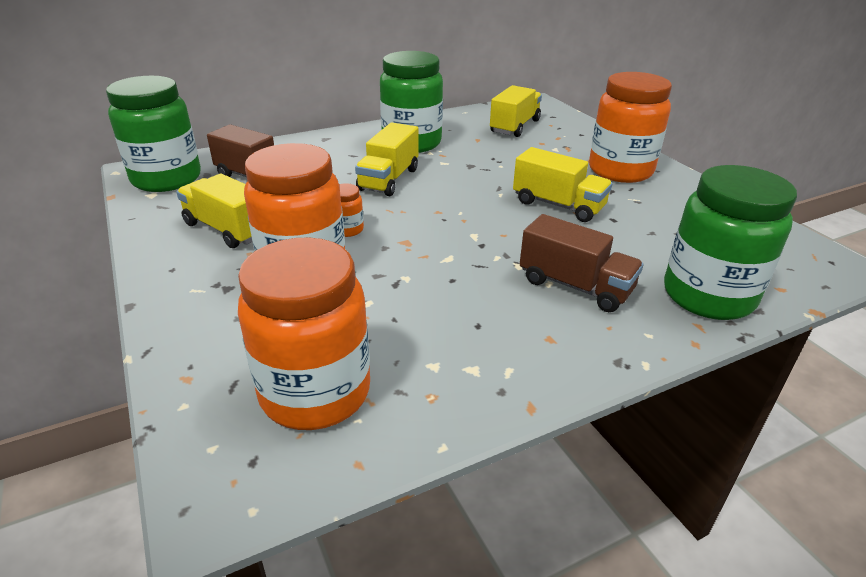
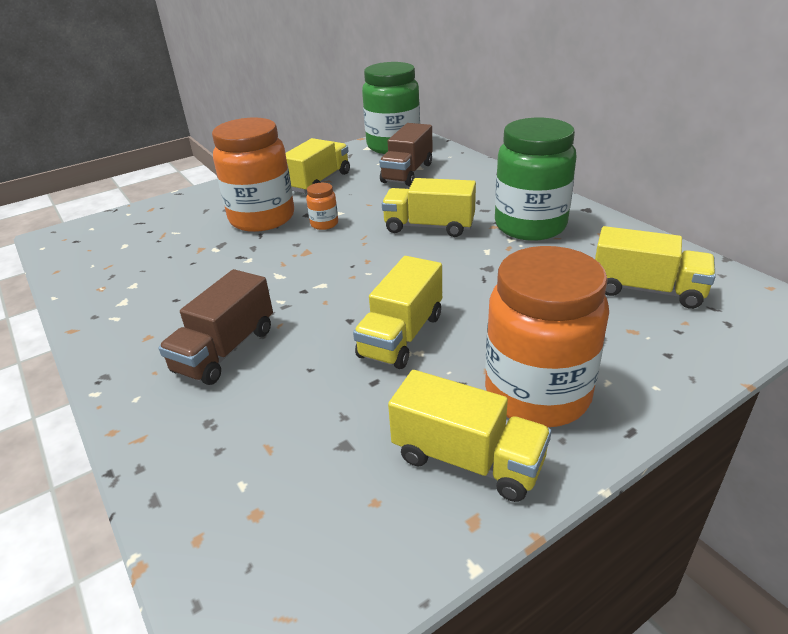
camera: 85 degrees right, 0 degrees up
(315, 393) = (122, 247): orange jar -> none
(681, 196) = (467, 460): none -> yellow truck
(708, 296) = (192, 454): green jar -> none

